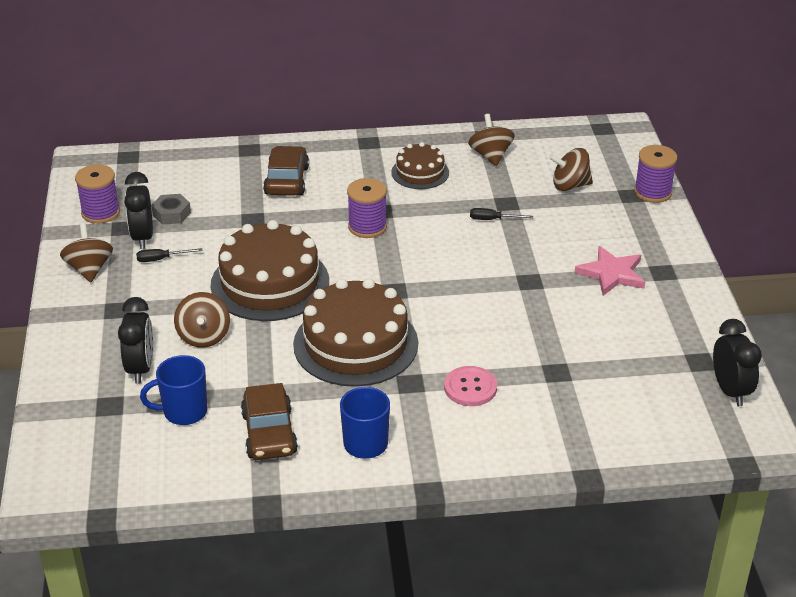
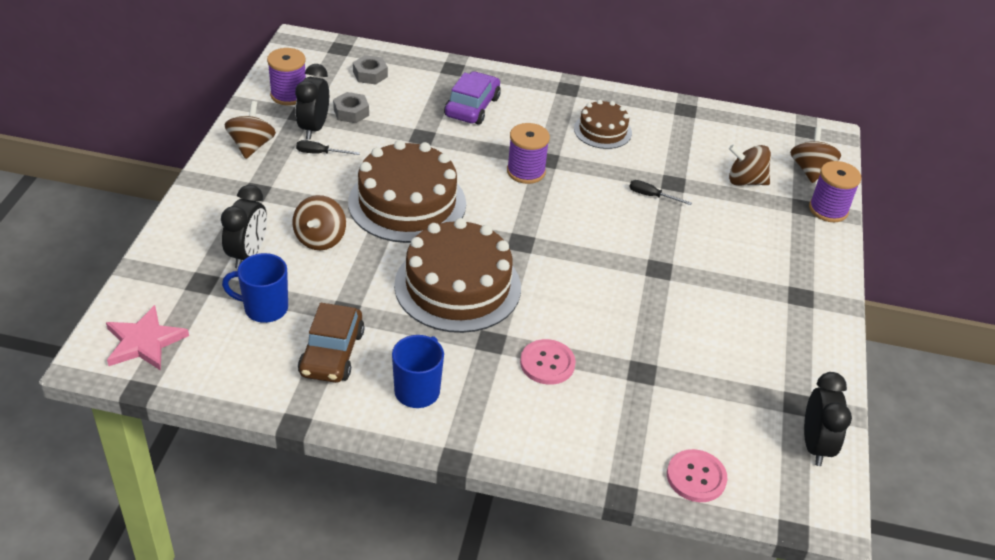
camera: 15 degrees right, 5 degrees up
(171, 174) = (370, 74): none -> grey nut
(286, 180) = (472, 107): brown car -> purple car
(490, 156) = (680, 131): brown spinning top -> brown spinning top (810, 170)
(611, 274) = (746, 284): pink star -> pink star (144, 342)
(643, 445) = (696, 477): none -> pink button

